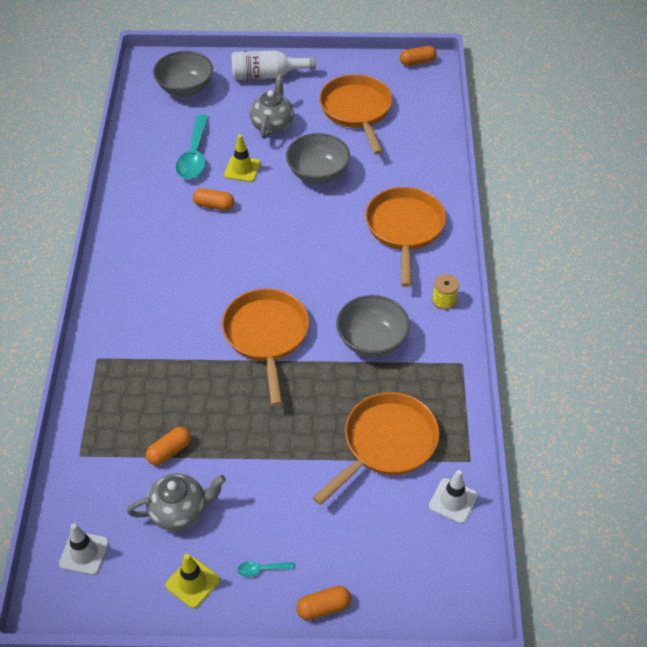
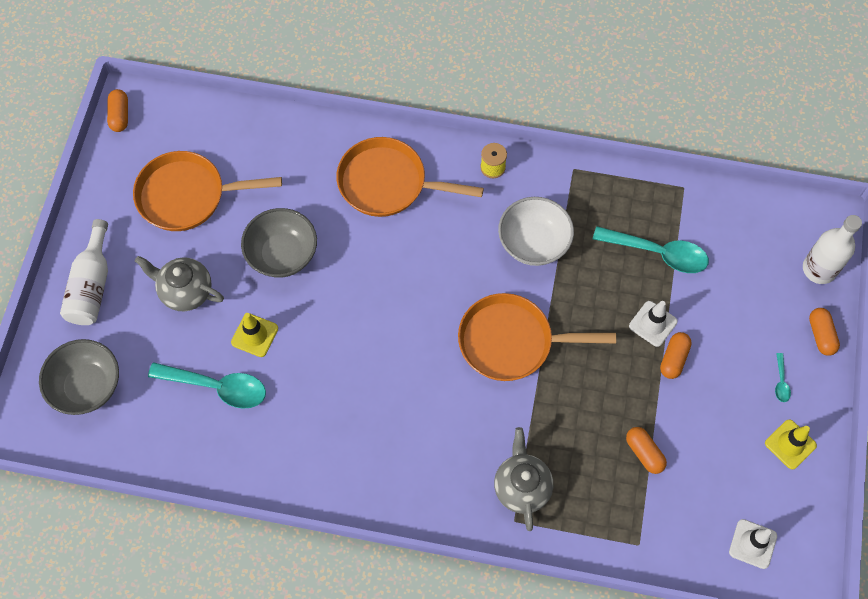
camera: 80 degrees left, 15 degrees up
(179, 511) = (714, 449): grey teapot -> grey teapot (522, 487)
(214, 205) = (308, 373): orange capsule -> orange capsule (673, 359)
(371, 341) = (533, 243): grey bowl -> white bowl
(386, 444) = (657, 253): orange pan -> turquoise spoon
(404, 602) = (819, 269): none -> white bottle
(453, 501) = (724, 210): white traffic cone -> white traffic cone (653, 324)

